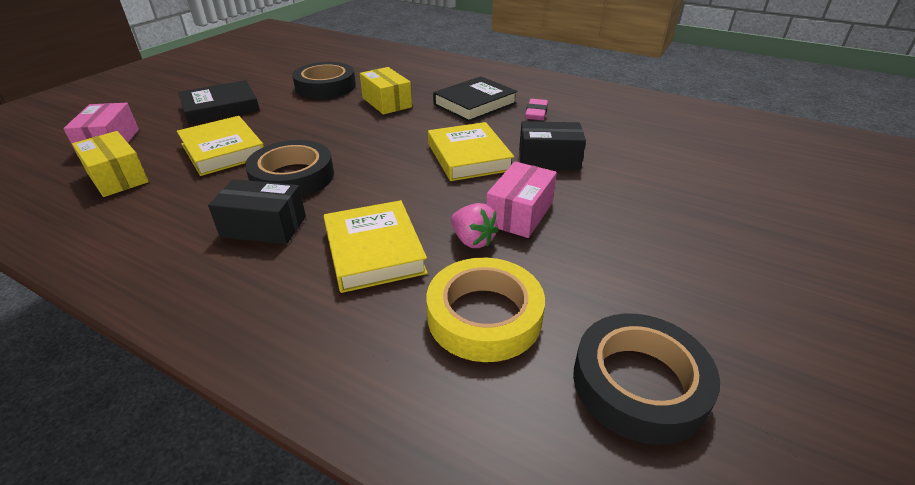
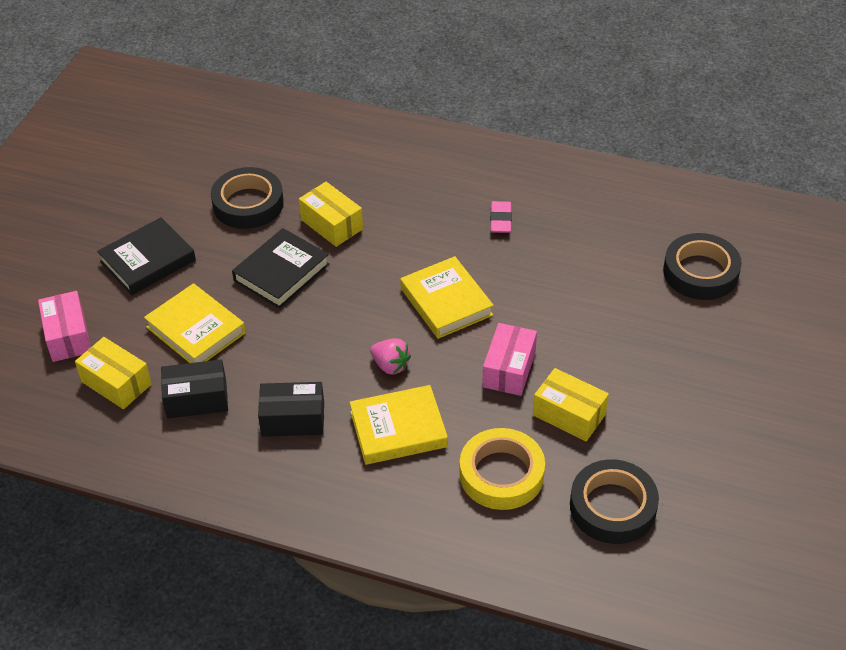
camera: 10 degrees left, 10 degrees up
(292, 177) = (286, 356): black tape -> black tape (700, 272)
(374, 251) = (398, 429): yellow book -> yellow book turned 75 degrees counterclockwise
(472, 240) = (476, 405): pink strawberry -> pink strawberry (390, 365)
(474, 104) = (430, 213): black book -> black book (281, 272)
(549, 159) = (524, 294): black box -> black box (196, 399)
(584, 263) = (569, 414): none -> yellow box

